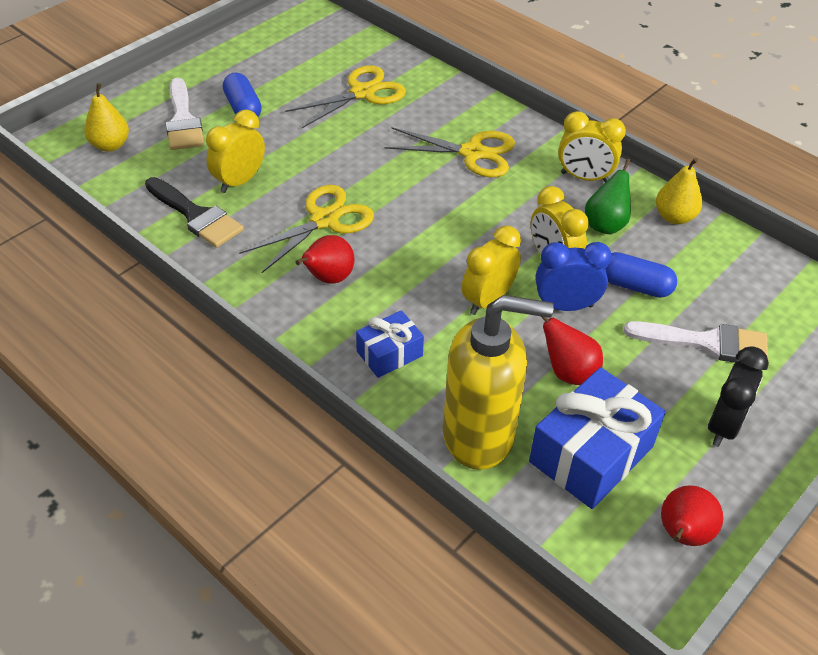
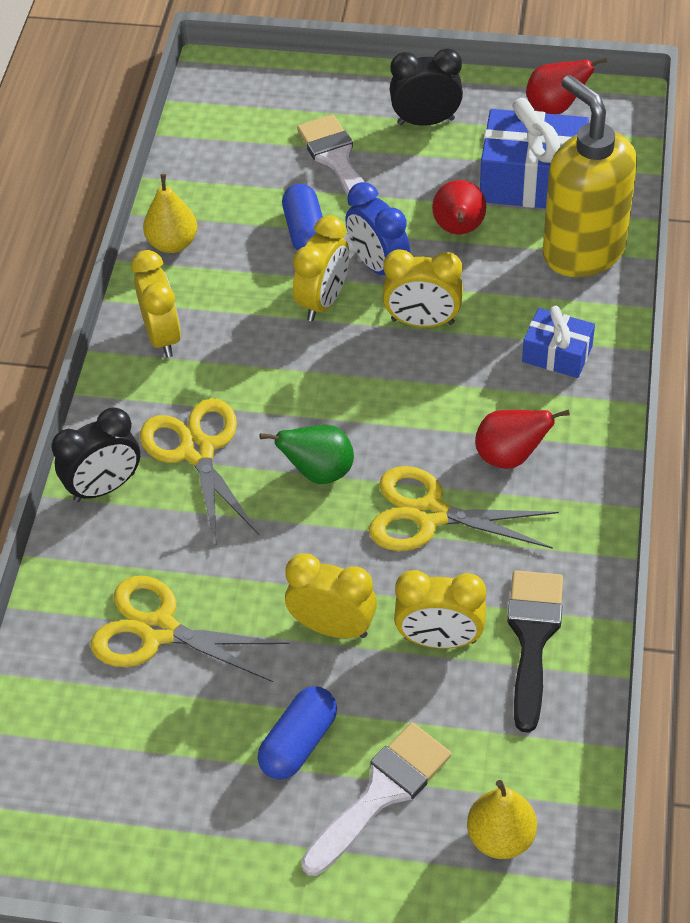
camera: 120 degrees left, 5 degrees up
(294, 148) = (333, 627): none -> yellow clock
(480, 111) = (104, 487): none -> black clock
(605, 224) = (230, 287): green pear -> green pear (318, 472)

